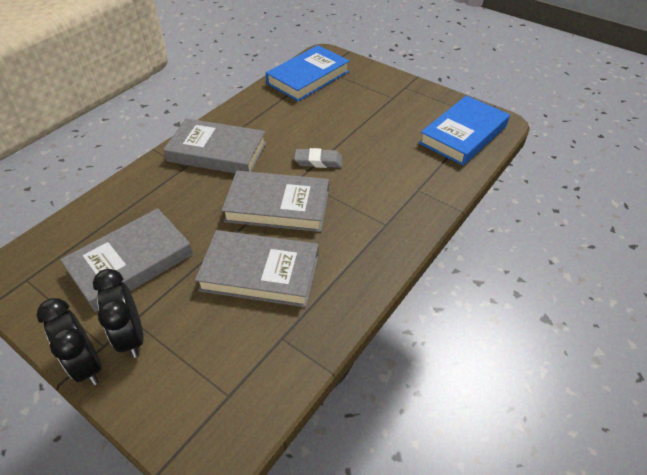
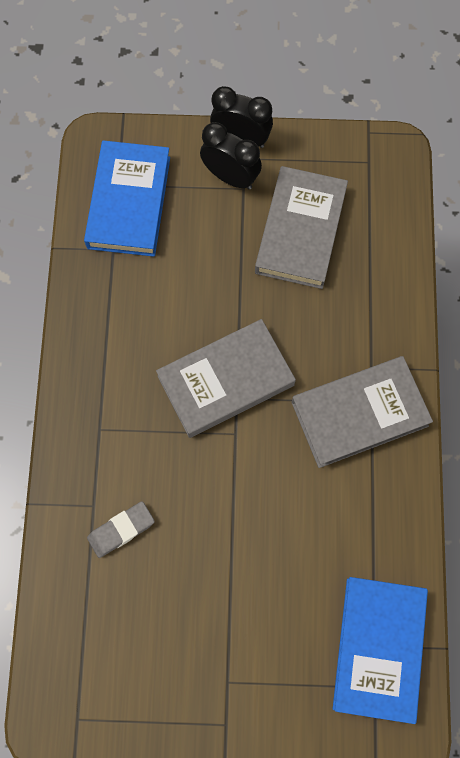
camera: 145 degrees right, 25 degrees up
(260, 272) = (179, 295): grey book -> none
(318, 161) = (233, 477): grey eraser -> grey eraser (121, 530)
(463, 135) = (87, 655): blue book -> blue book (128, 202)

